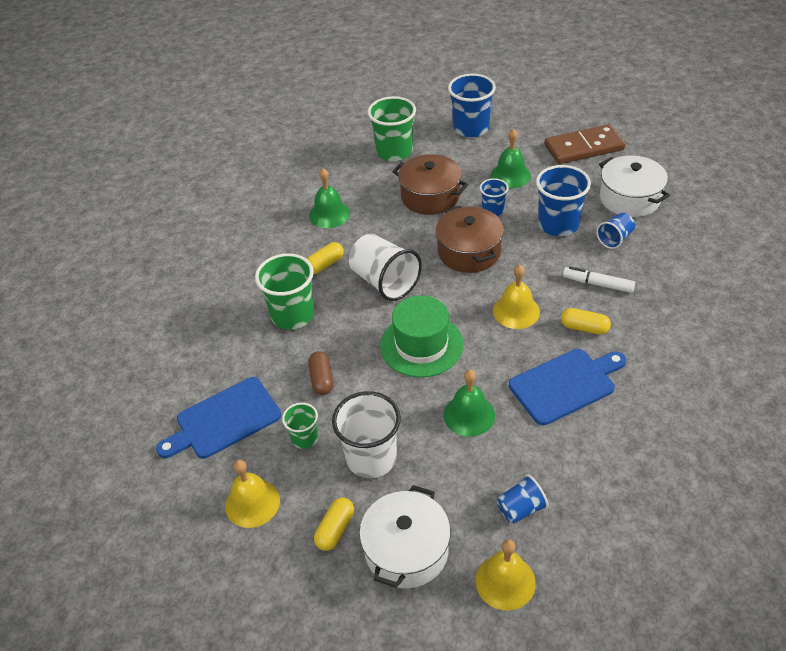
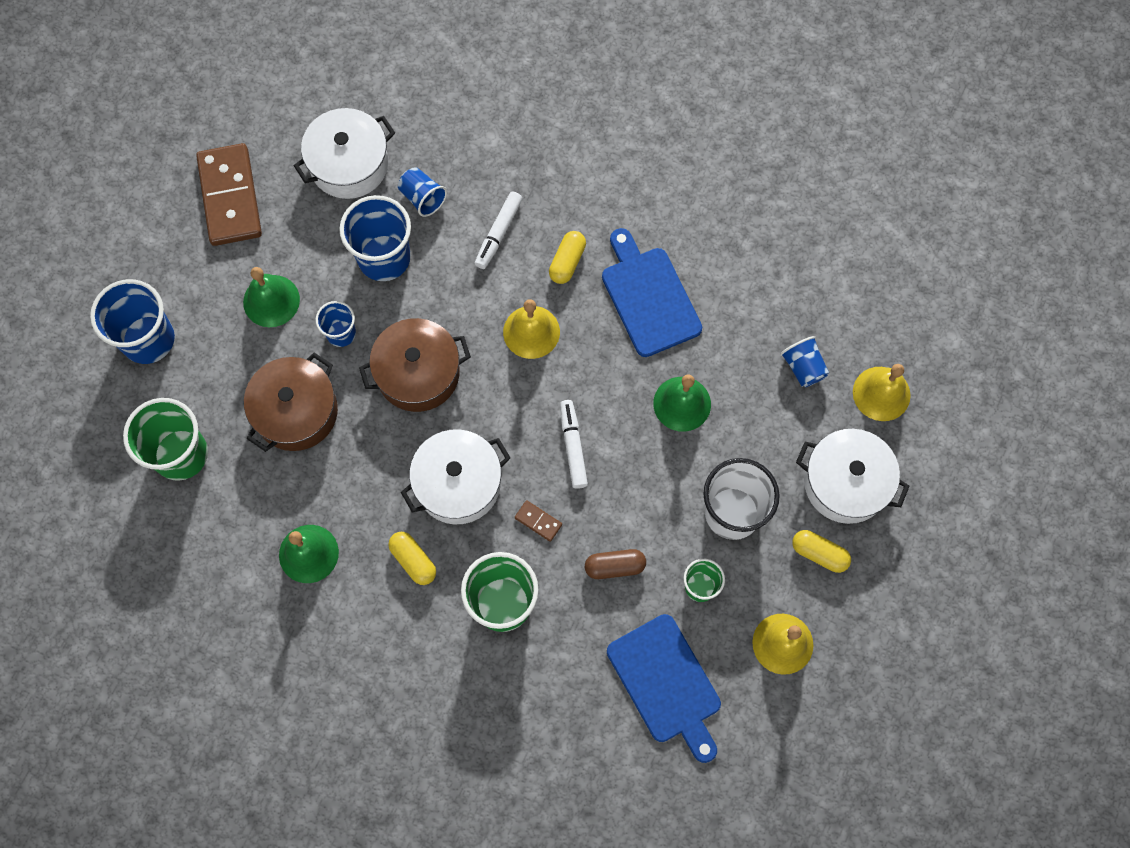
camera: 90 degrees left, 25 degrees up
(357, 329) = (538, 521): none -> brown domino
(384, 282) = (458, 483): white cup -> white pot
(421, 345) = (573, 446): green hat -> white marker

